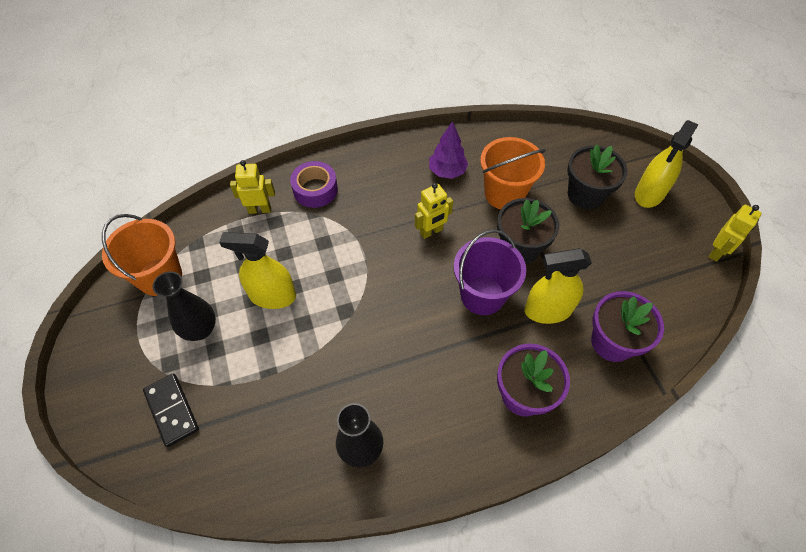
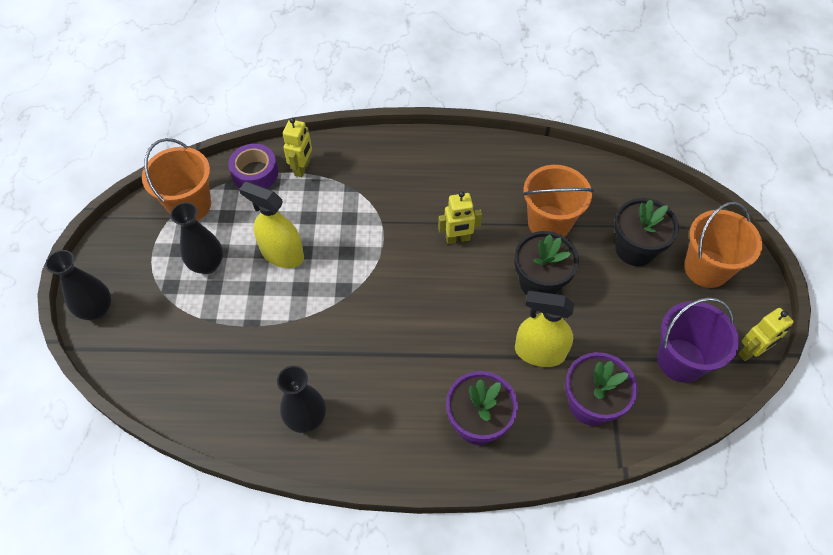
camera: 20 degrees right, 0 degrees up
(98, 413) = (97, 310): none -> black vase
(172, 410) = (157, 328): black domino -> none
(260, 209) = (302, 168): yellow robot -> yellow robot turned 90 degrees clockwise
(315, 190) = (362, 164): purple tape -> purple tape (255, 173)
(447, 171) = (500, 183): purple tree -> none
(482, 295) = (480, 317): purple bucket -> purple bucket (680, 360)
(649, 193) = (706, 268): yellow spray bottle -> orange bucket

